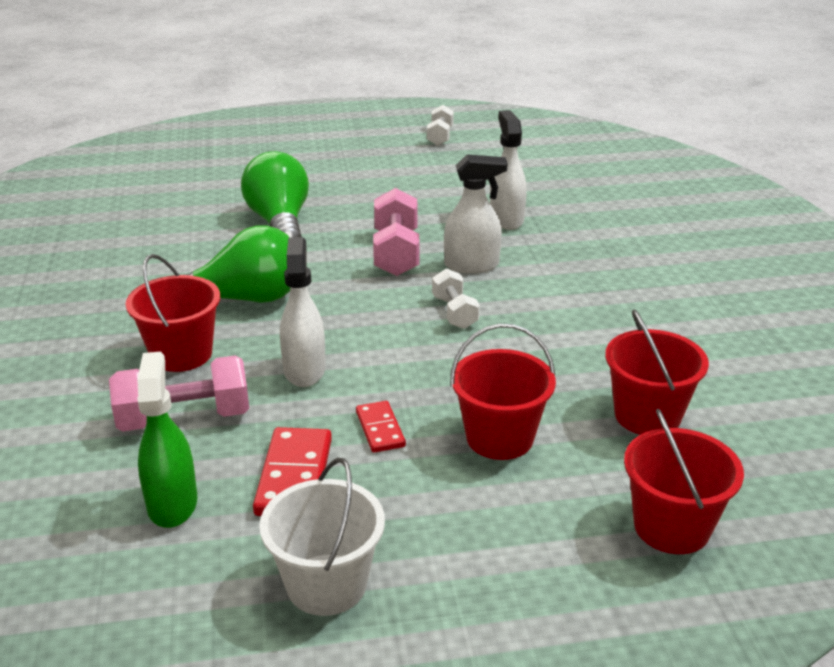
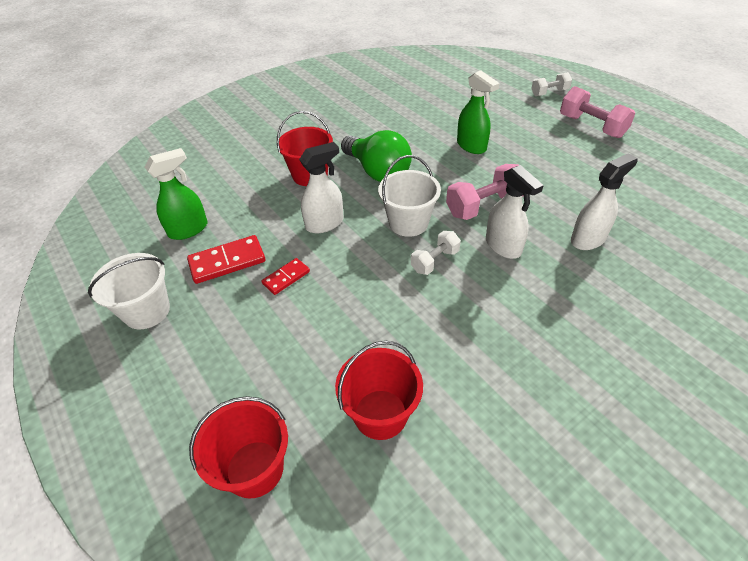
camera: 65 degrees right, 15 degrees up
(184, 418) = (256, 202): pink dumbbell -> pink dumbbell (591, 126)
(279, 223) = (471, 146): green light bulb -> green spray bottle
(372, 309) = (408, 223): none -> white bucket
(440, 136) = (675, 159): white dumbbell -> white dumbbell (549, 93)
(499, 438) = (307, 336): red bucket -> none

